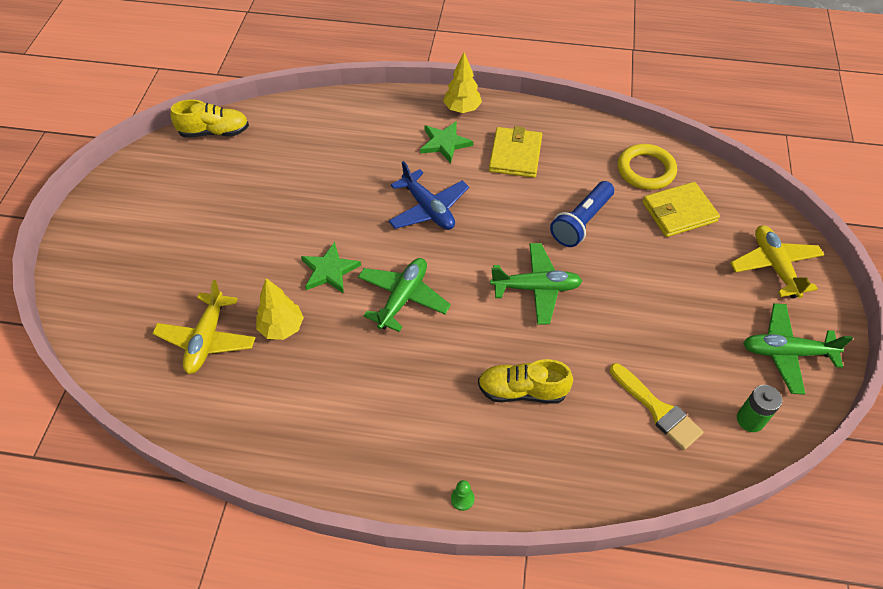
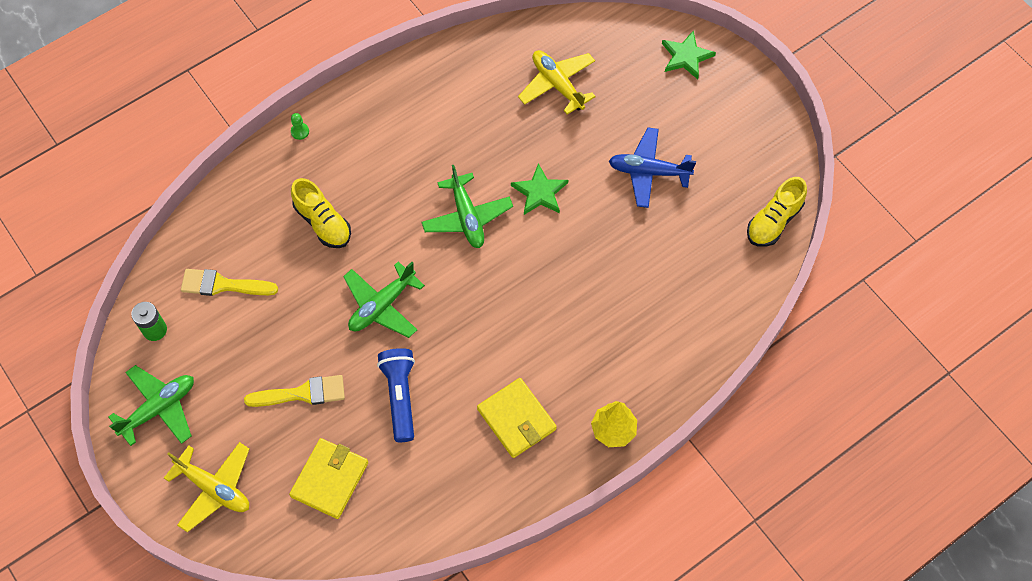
camera: 135 degrees right, 10 degrees up
(282, 328) = (521, 130): yellow tree -> none
(428, 209) = (529, 302): blue plane -> blue plane (648, 172)
(445, 143) = (586, 378): green star -> green star (686, 56)
(522, 391) = (323, 222): yellow shoe -> yellow shoe turned 90 degrees clockwise
(646, 170) = (393, 504): yellow ring -> none
(655, 277) = (302, 393): none -> yellow brush

